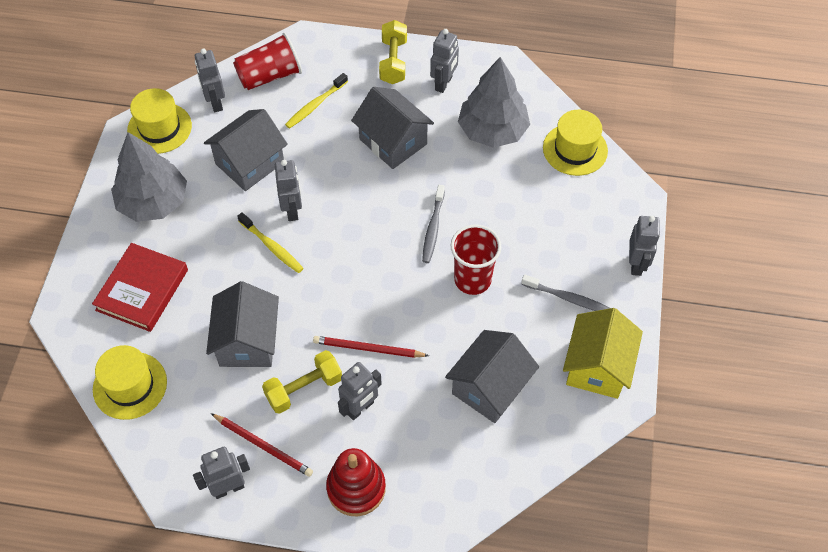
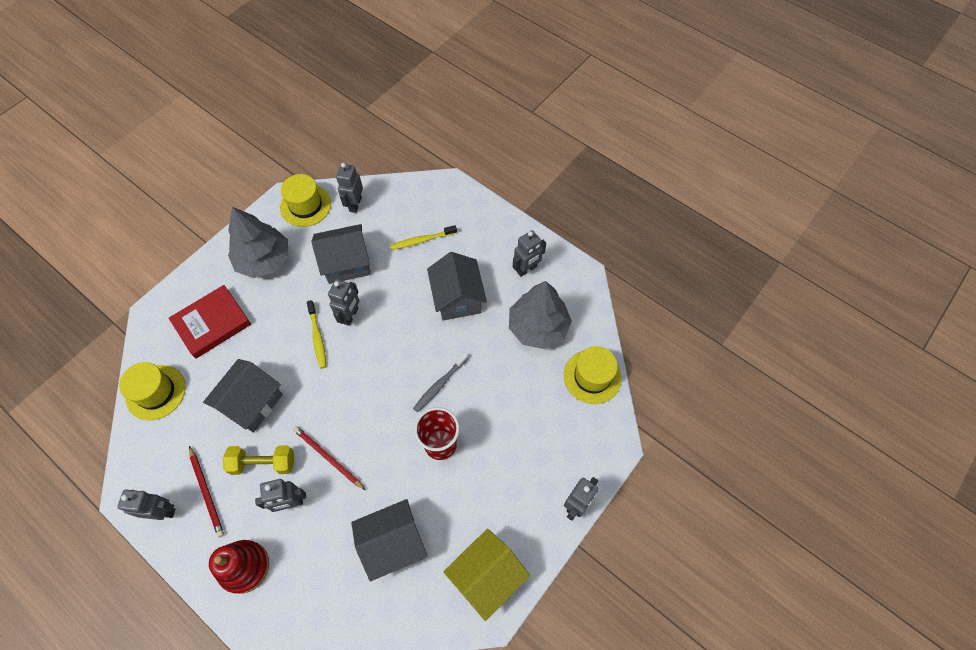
camera: 30 degrees right, 5 degrees up
(270, 76) = (405, 201): red cup -> none
(393, 61) = (501, 233): yellow dumbbell -> none
(567, 298) = (502, 502): grey toothbrush -> none

